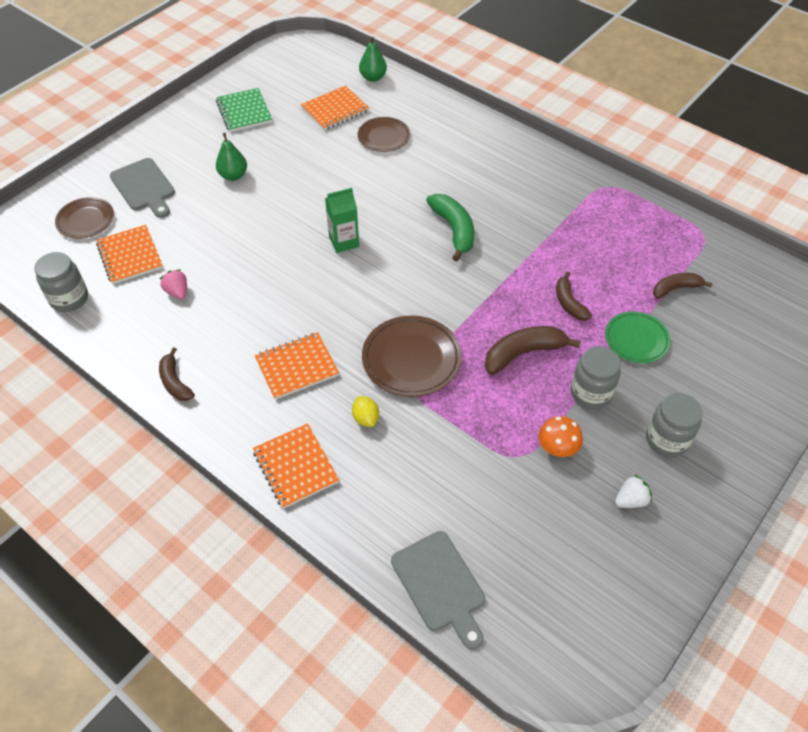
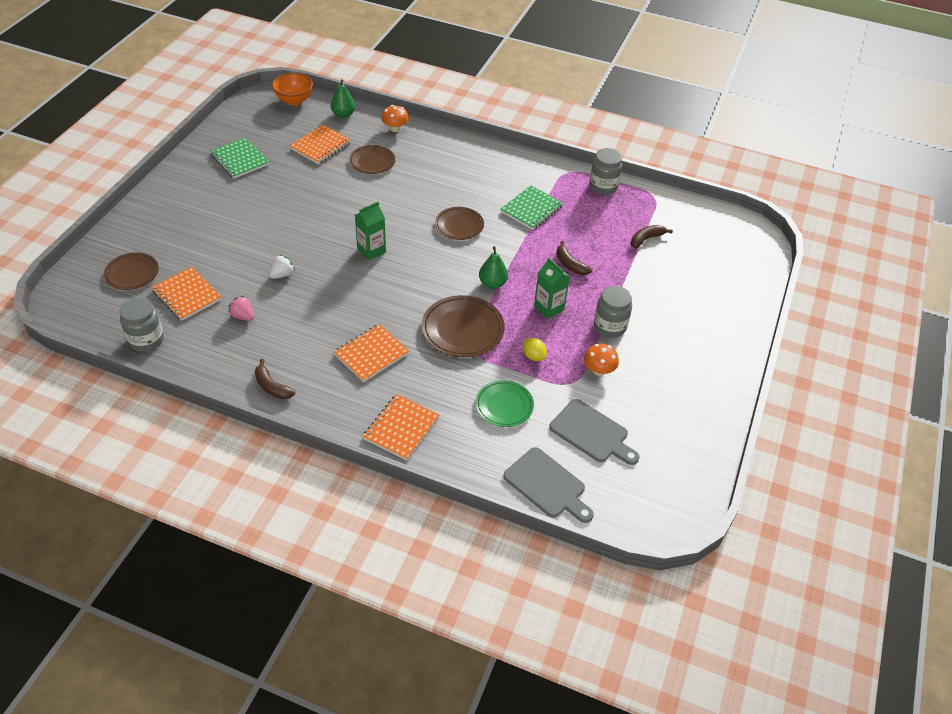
camera: 20 degrees left, 5 degrees down
(144, 187) = (174, 236): grey cutting board -> grey cutting board (592, 433)
(233, 175) = (252, 214): green pear -> green pear (492, 283)
(295, 467) = (401, 428): orange notebook -> orange notebook turned 75 degrees clockwise
(326, 54) = (294, 100): none -> orange bowl
(366, 418) = (443, 380): yellow lemon -> yellow lemon (533, 356)
(424, 102) = (395, 128): none -> orange mushroom
(454, 230) = (459, 226): green banana -> brown plate
(523, 353) = (549, 308): brown banana -> green carton
(546, 225) = (531, 209): none -> green notebook
(630, 500) = (665, 395): white strawberry -> white strawberry (282, 274)
(636, 339) = (630, 281): green plate -> green plate (504, 406)
(666, 440) = (676, 348): grey jar -> grey jar (603, 186)

